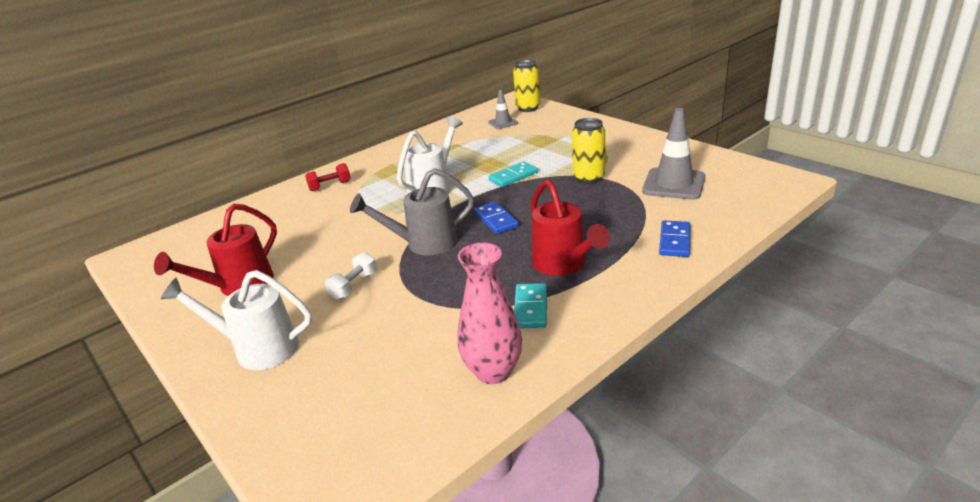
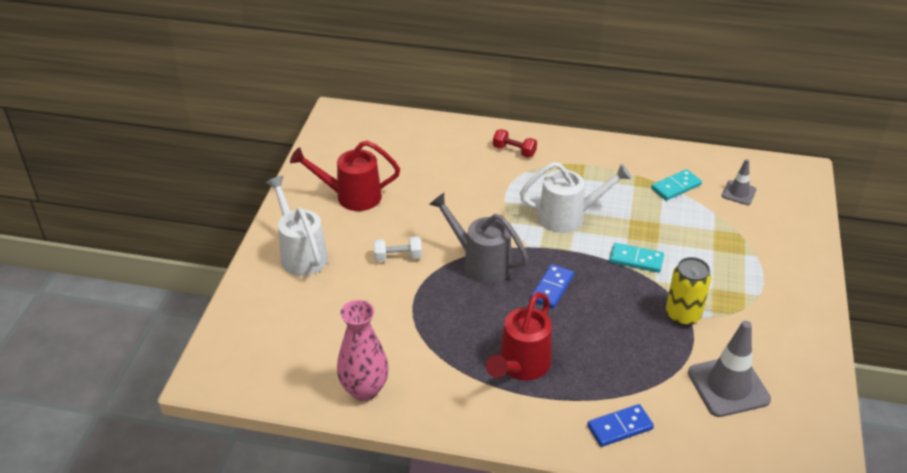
camera: 50 degrees right, 10 degrees up
(528, 108) = (793, 193): yellow can -> none
(530, 308) = (448, 374): turquoise domino -> turquoise domino (676, 187)

